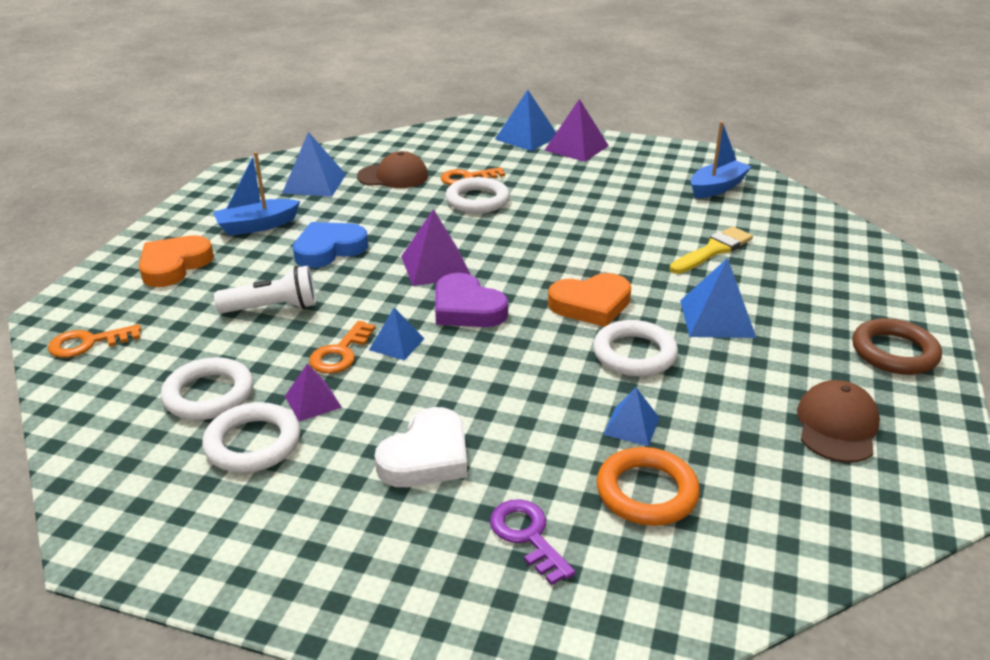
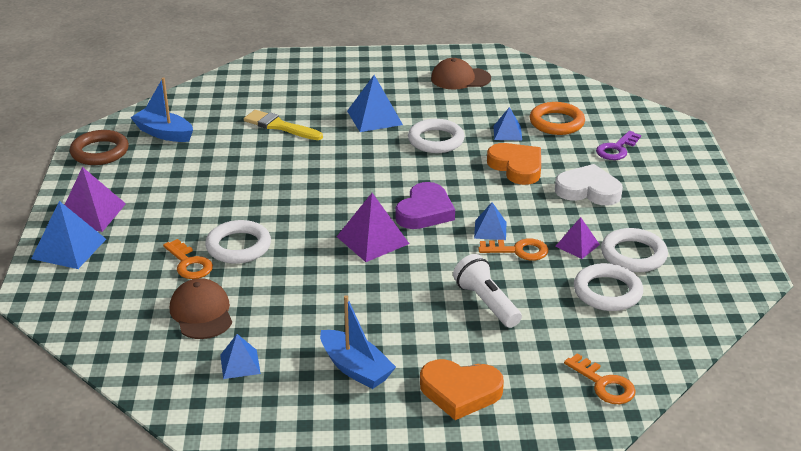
camera: 110 degrees left, 0 degrees up
(314, 183) = (240, 364): blue pyramid -> blue pyramid, size x0.60
(329, 249) = (376, 305): blue heart -> none
(591, 304) = (386, 163): orange heart -> orange heart (517, 167)
(894, 352) = (376, 65): brown ring -> brown ring (100, 152)

